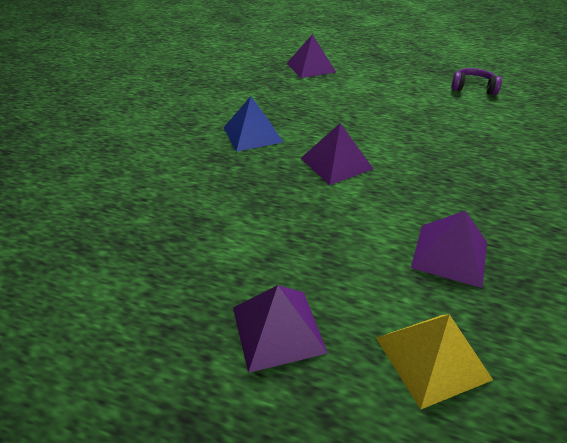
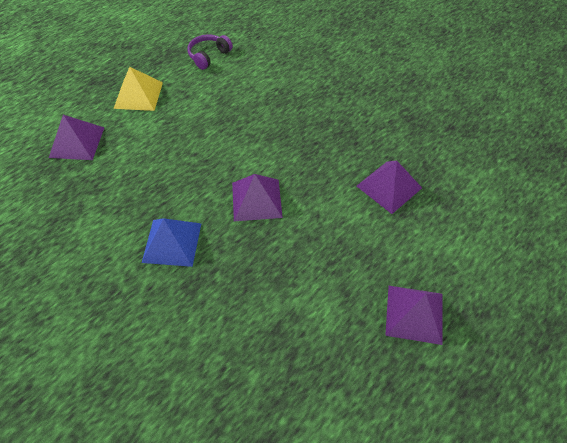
camera: 65 degrees left, 15 degrees up
(432, 357) = (462, 242): yellow pyramid -> yellow pyramid (138, 95)

